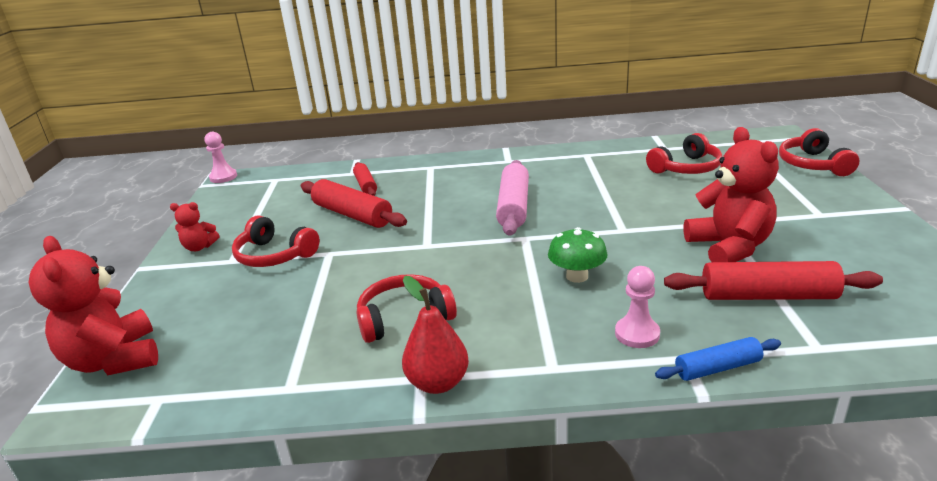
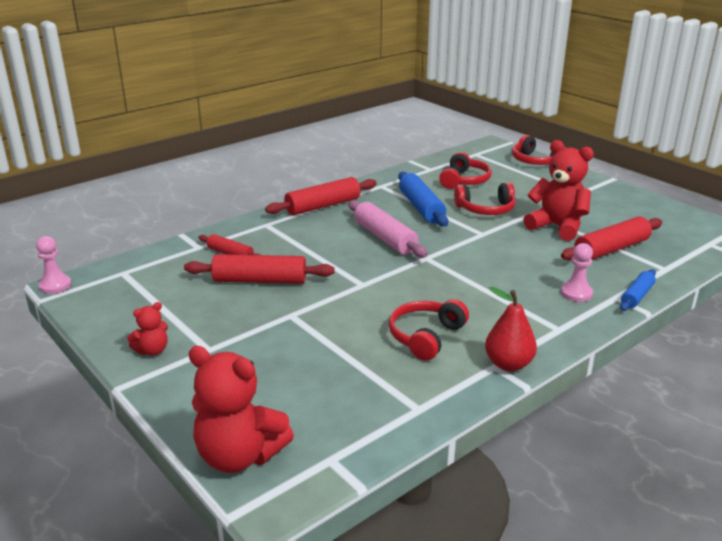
camera: 40 degrees left, 0 degrees up
(274, 255) = (243, 332): red headphones -> red headphones (486, 209)
(502, 162) = (323, 206): none -> red rolling pin
(577, 276) = (496, 272): green mushroom -> none
(595, 185) = (421, 207): none -> blue rolling pin

